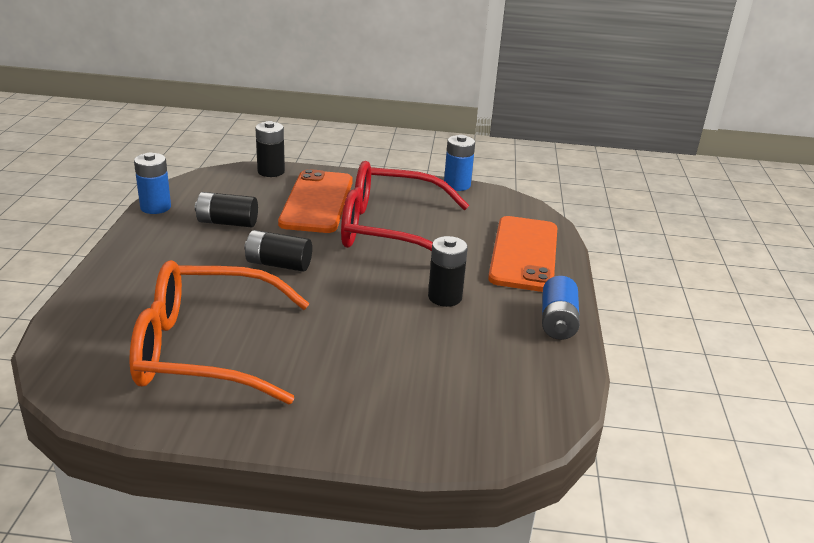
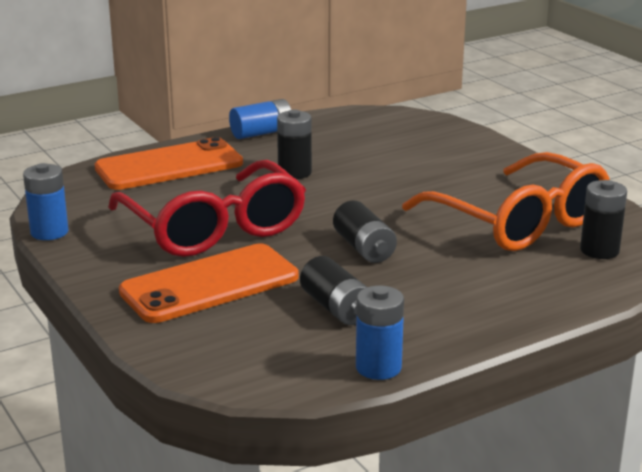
camera: 125 degrees left, 5 degrees down
(271, 171) = (169, 348): black battery -> black battery (599, 250)

